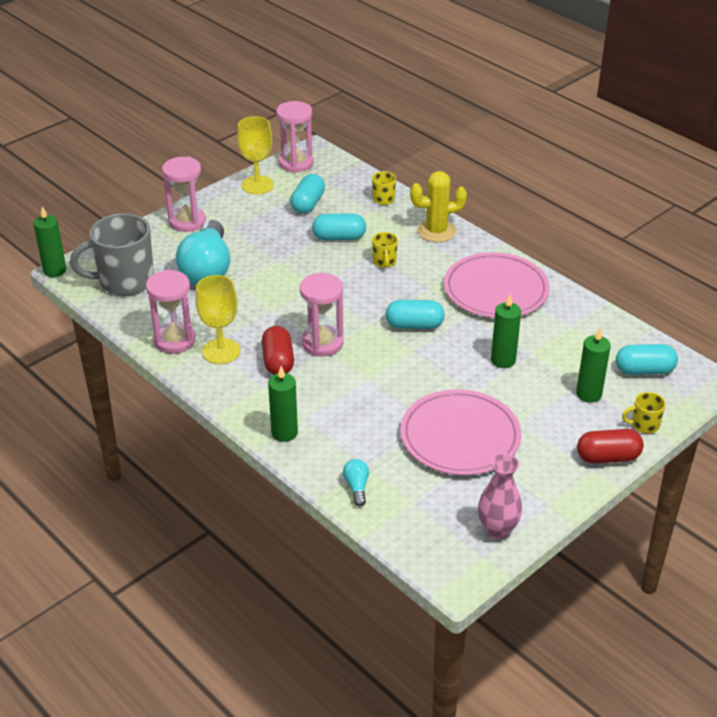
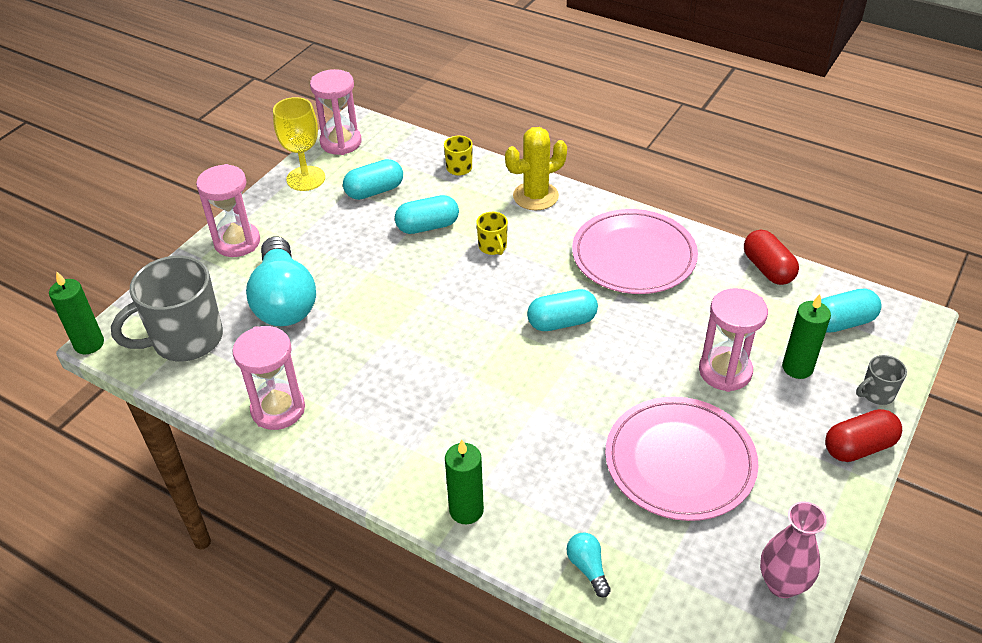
camera: 15 degrees left, 5 degrees up
(221, 351) = (343, 411): yellow goblet -> none
(278, 361) = (419, 409): red capsule -> red capsule (768, 269)
(308, 204) = (374, 191): turquoise capsule -> turquoise capsule turned 60 degrees clockwise
(322, 343) = (463, 371): pink hourglass -> pink hourglass (725, 371)
(503, 360) = (682, 345): green candle -> none
(644, 425) = (876, 393): yellow mug -> grey mug

